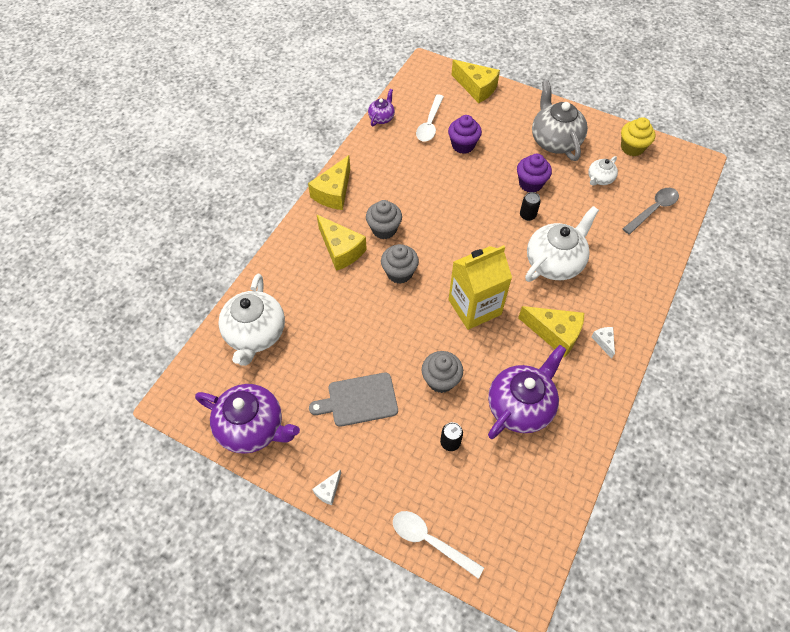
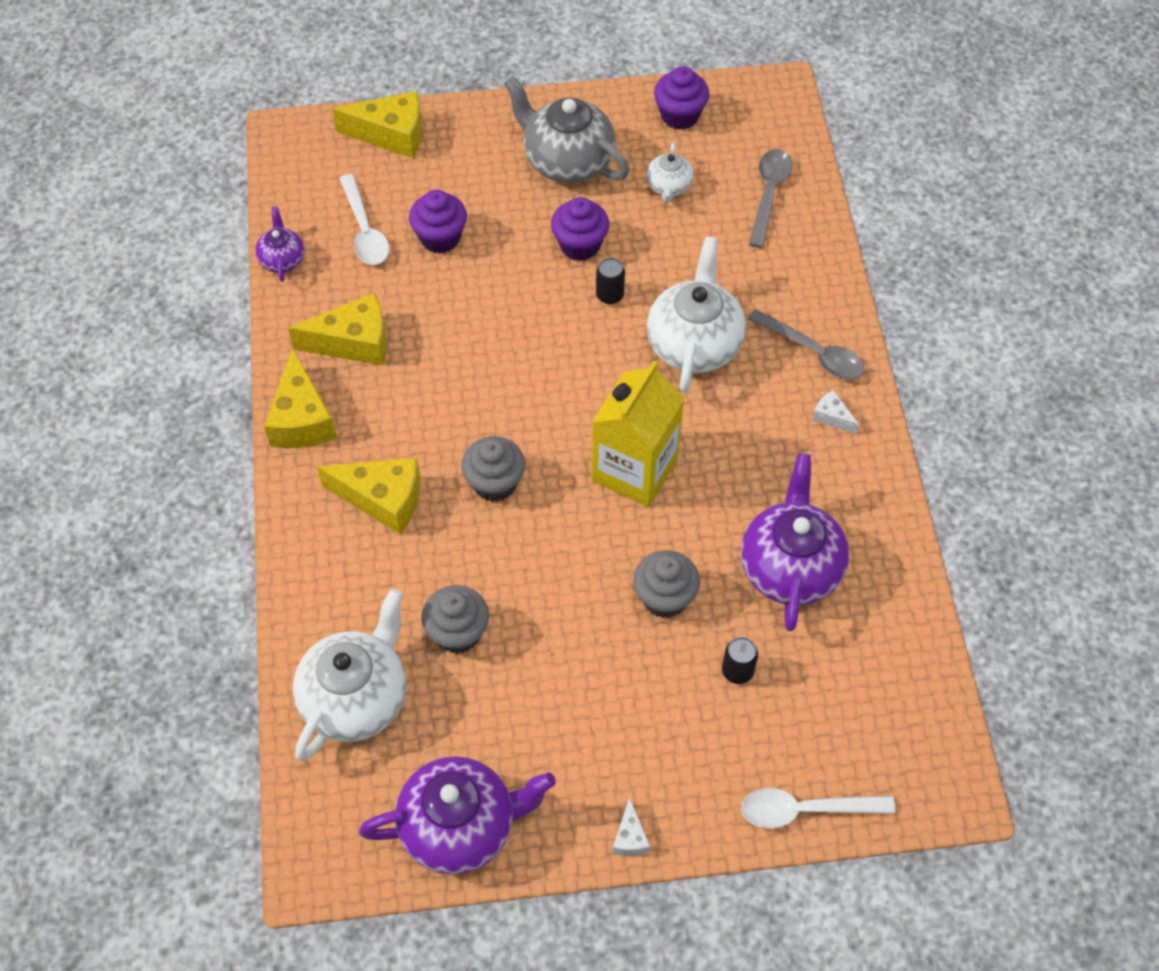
camera: 35 degrees left, 0 degrees up
(255, 334) = (356, 697): white teapot -> white teapot turned 120 degrees counterclockwise
(359, 400) = (577, 694): grey cutting board -> none
(384, 229) = (422, 432): grey cupcake -> grey cupcake (457, 633)
(554, 333) = (764, 443): yellow cheese -> yellow cheese (353, 342)
(618, 302) = (813, 352): none -> grey spoon
(632, 148) = (680, 115): yellow cupcake -> purple cupcake

